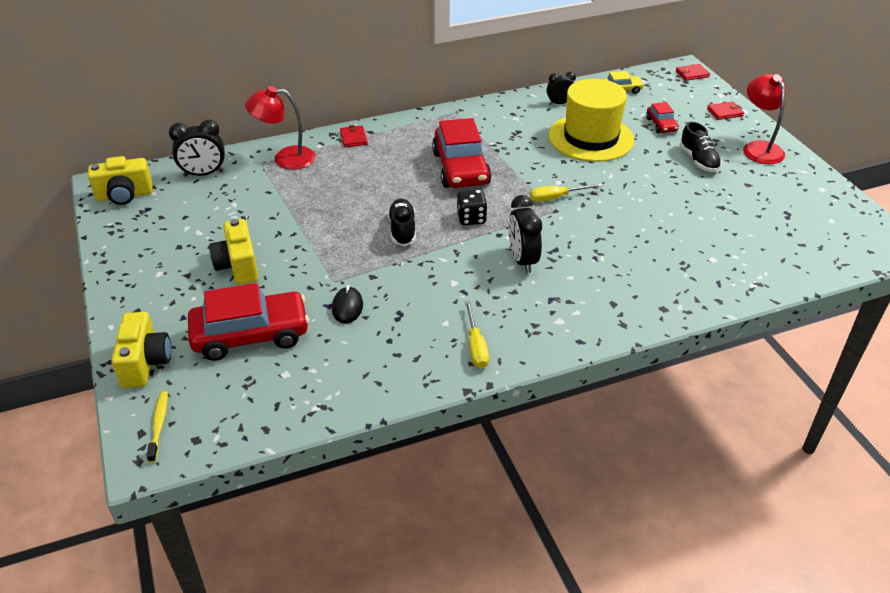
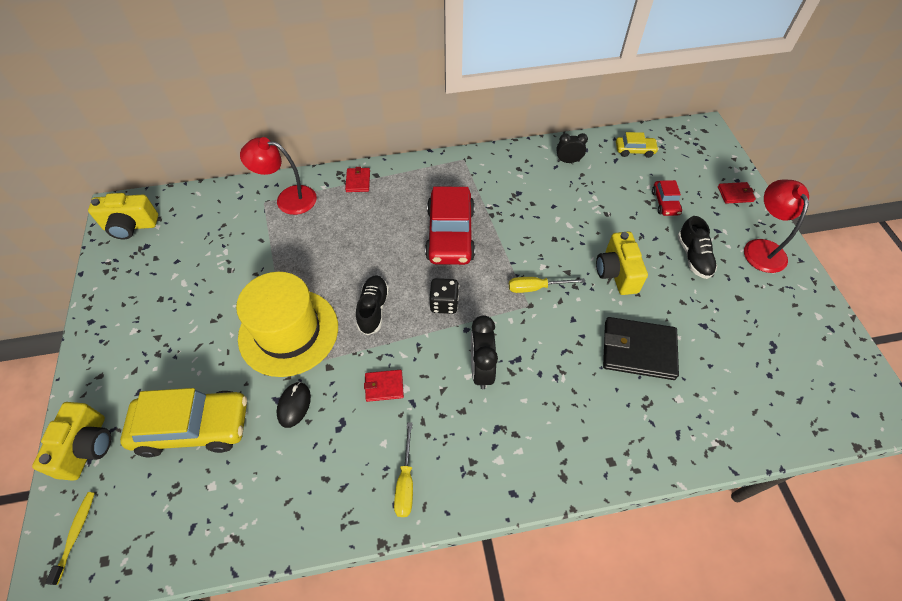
camera: 10 degrees right, 15 degrees up
(203, 174) = (208, 209): black clock -> none
(238, 266) = (207, 333): yellow camera -> yellow camera (616, 273)
(251, 335) = (193, 427): red car -> yellow car
(591, 138) = (589, 211): yellow hat -> yellow hat (288, 332)
(666, 230) = (638, 350): none -> black wallet
(692, 74) = (712, 138): red wallet -> red wallet (384, 386)

